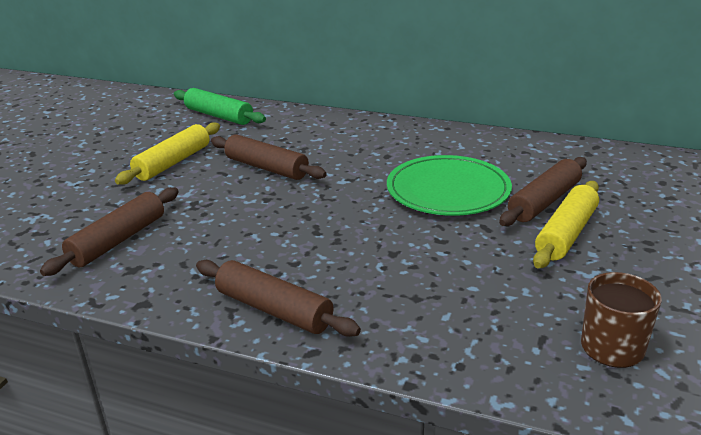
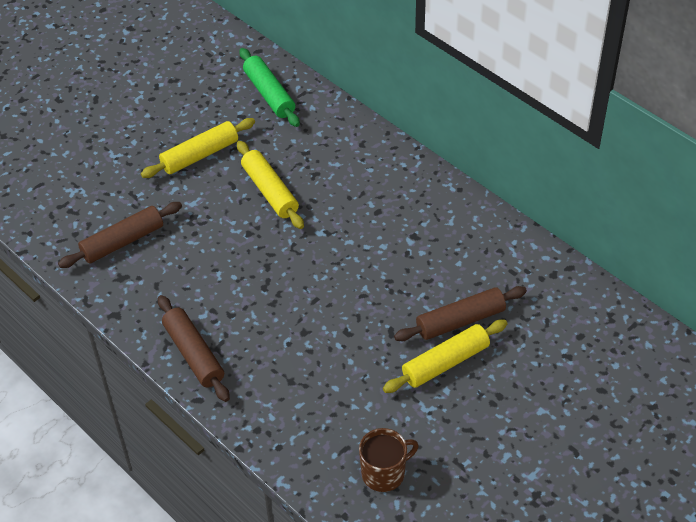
camera: 25 degrees right, 20 degrees up
(266, 168) = (270, 191): brown rolling pin -> yellow rolling pin
(448, 190) = (395, 277): green plate -> none

